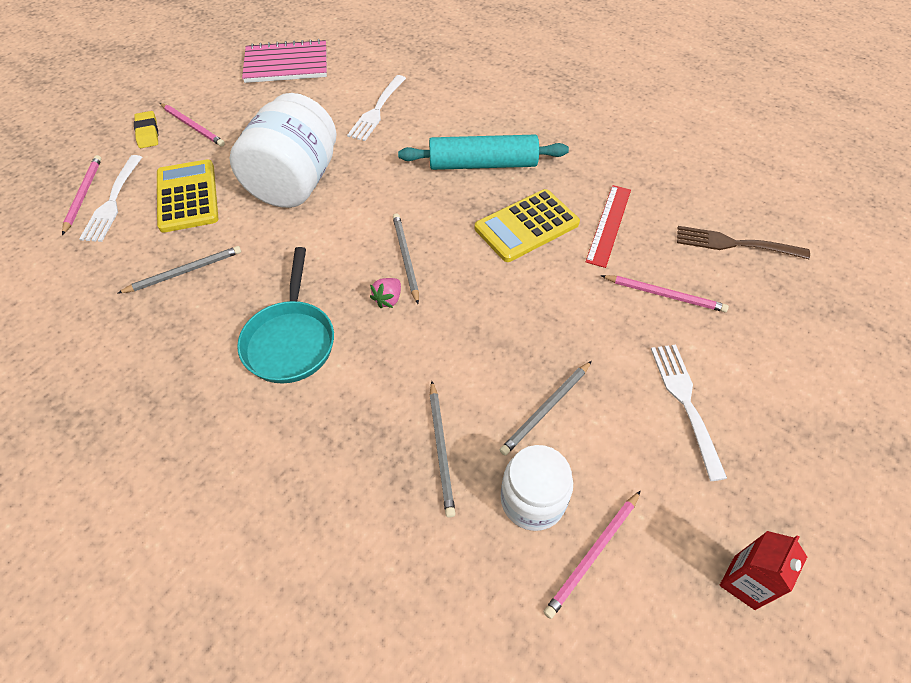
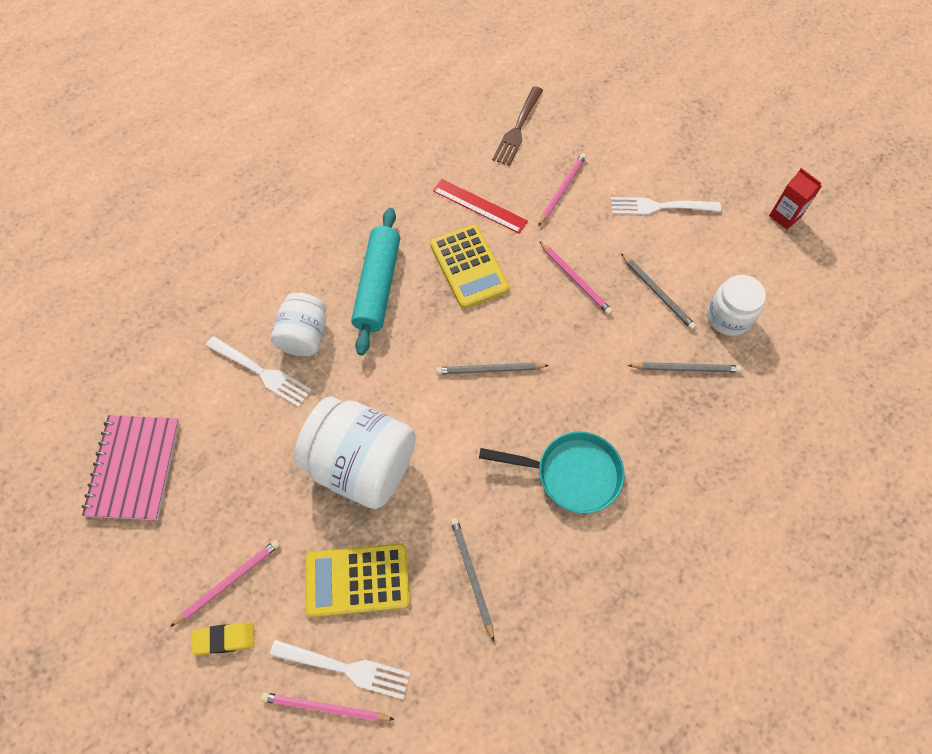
camera: 80 degrees left, 10 degrees up
(388, 299) = (536, 389): pink strawberry -> none
(418, 127) = (304, 336): none -> white jar
(593, 554) = (767, 290): pink pencil -> pink pencil (575, 279)

